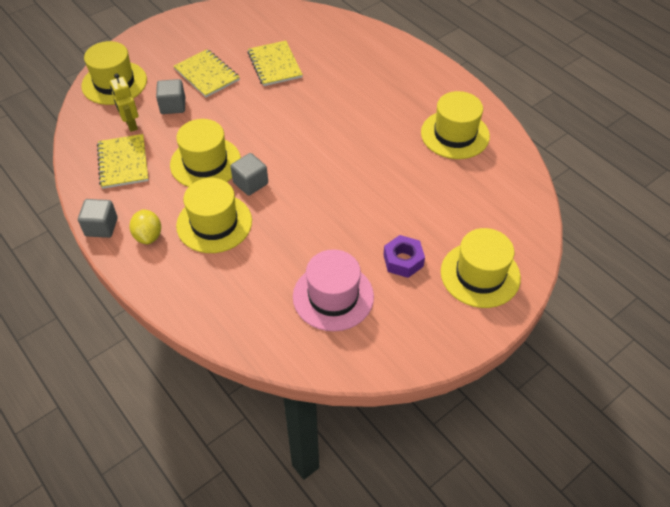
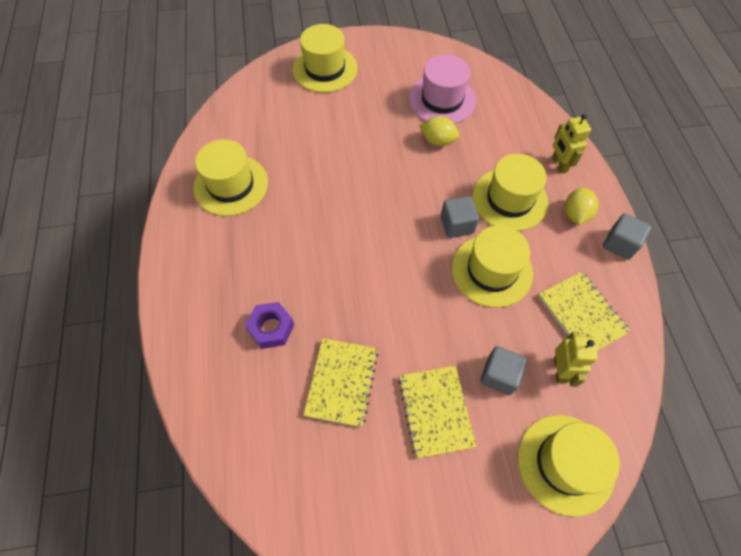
camera: 150 degrees left, 10 degrees up
(123, 162) = (582, 314): yellow notebook -> yellow notebook turned 45 degrees counterclockwise
(179, 278) = (559, 164): none -> yellow robot
(310, 248) = (437, 141): none -> yellow lemon
(403, 260) = (371, 101): purple nut -> purple nut (271, 328)

